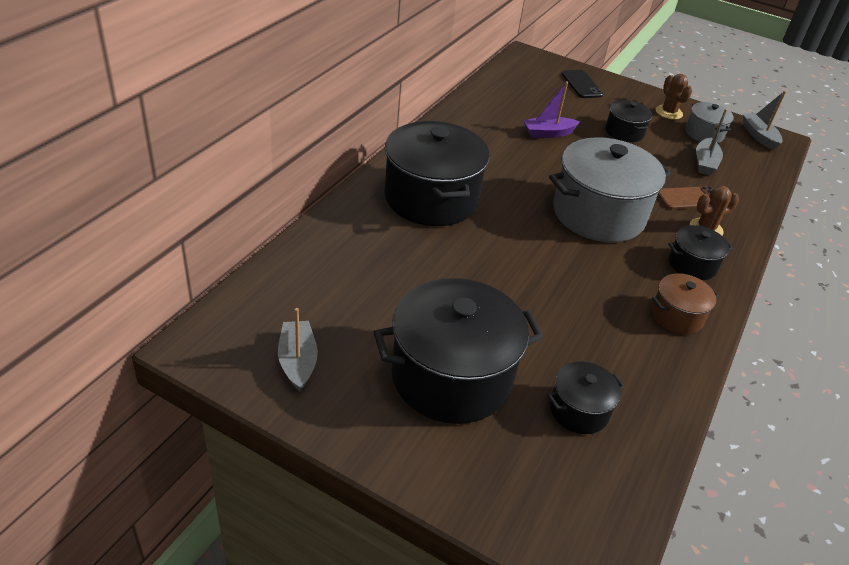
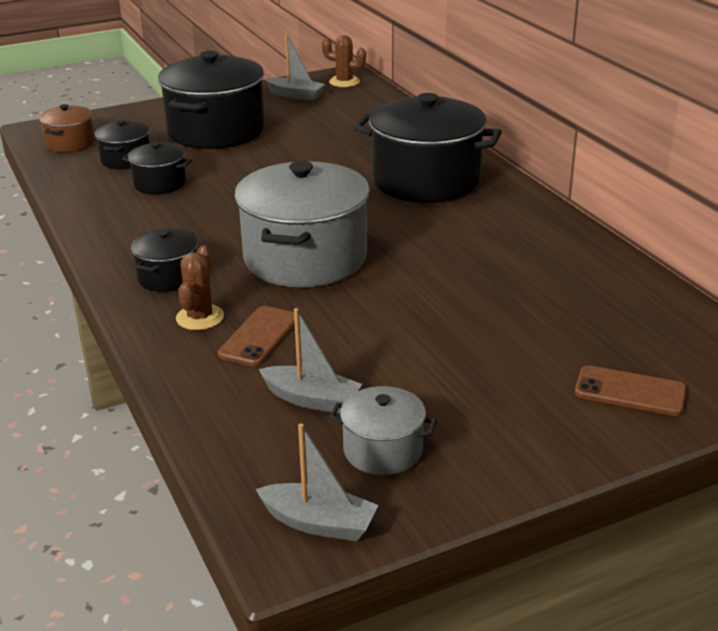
camera: 130 degrees right, 10 degrees down
(548, 133) = (496, 294): purple boat -> none
(581, 84) = (630, 391): black phone -> brown phone
(624, 132) = (452, 363): black pot -> black pot (160, 183)
(668, 112) = (476, 447): brown cactus -> brown cactus (344, 82)
(677, 316) = (131, 235): brown pot -> brown pot (70, 143)
(705, 163) = (311, 399): grey boat -> grey boat turned 150 degrees clockwise

